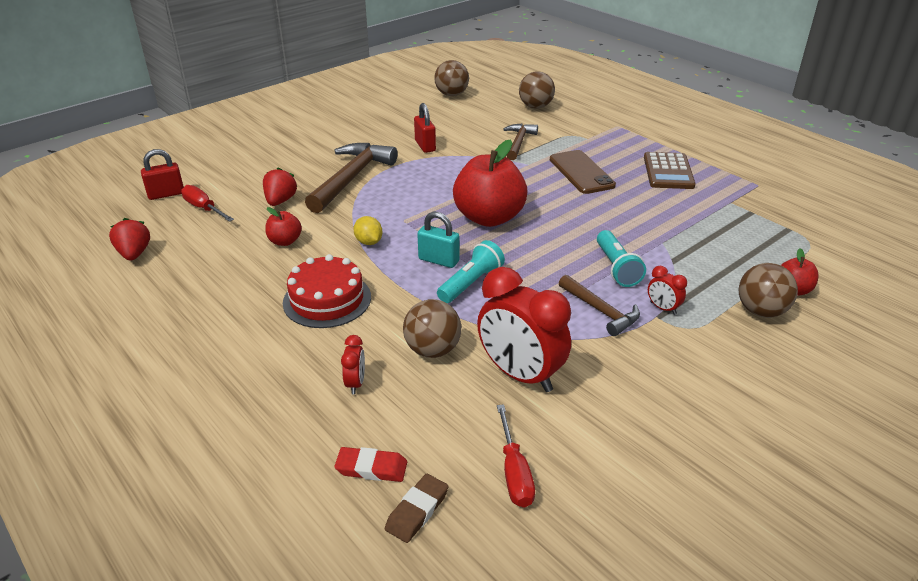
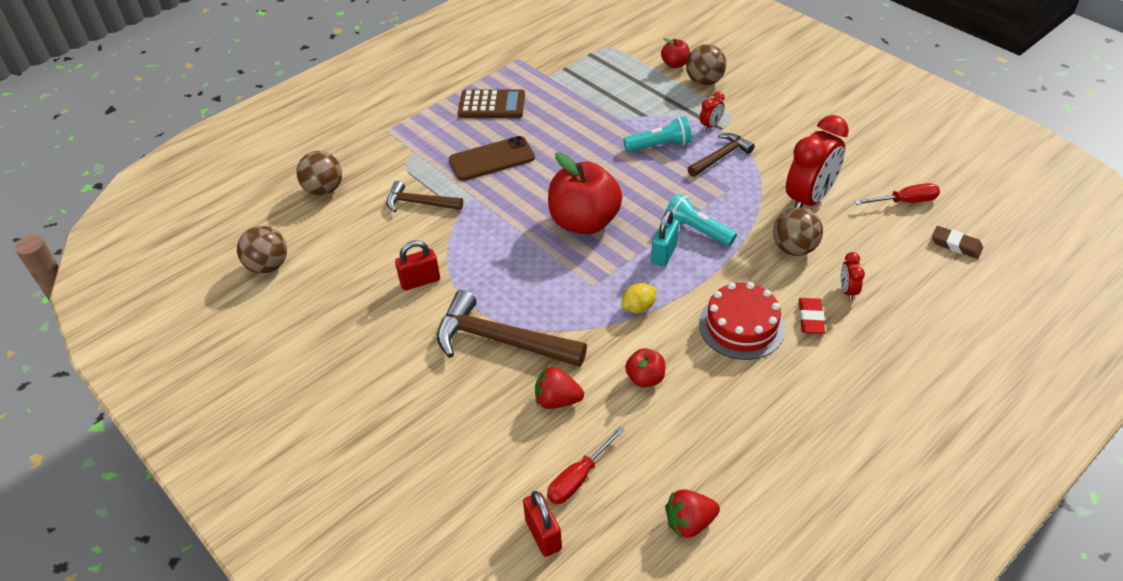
camera: 90 degrees left, 10 degrees up
(355, 383) = (847, 291): red clock -> red clock turned 90 degrees counterclockwise
(371, 468) = (930, 271): red eraser -> red eraser (810, 318)

